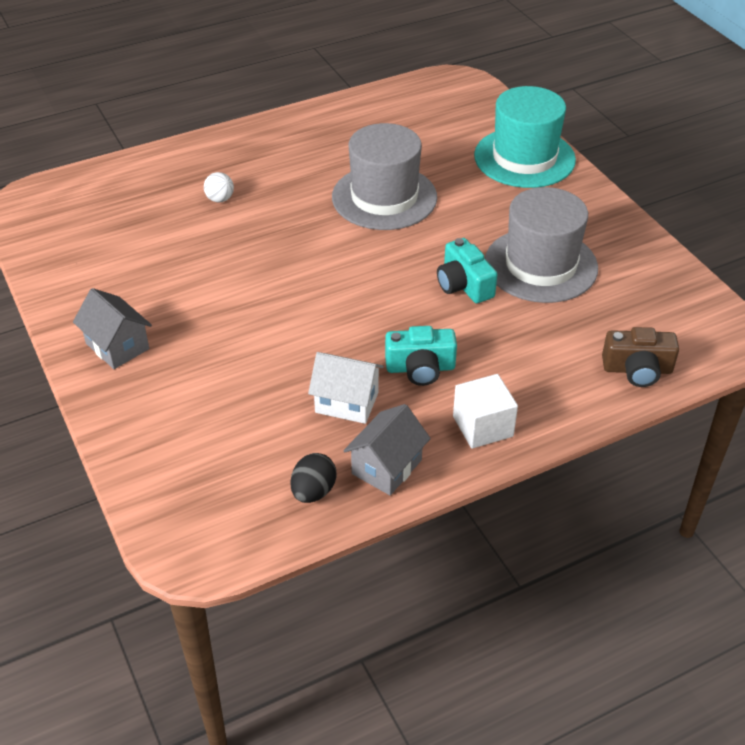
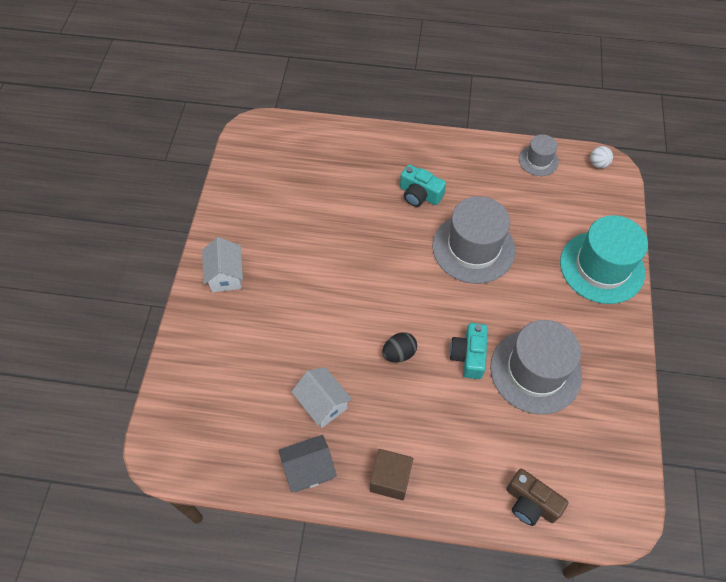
camera: 35 degrees right, 15 degrees up
(117, 346) = (226, 275): grey house -> white house
(220, 199) = (366, 190): white ball -> white ball (598, 164)
(313, 491) = (254, 458): black egg -> black egg (399, 353)
(383, 102) = (538, 160): none -> grey hat
(420, 368) = (387, 406): turquoise camera -> turquoise camera (419, 194)
(483, 426) = (390, 479): white cube -> brown cube

